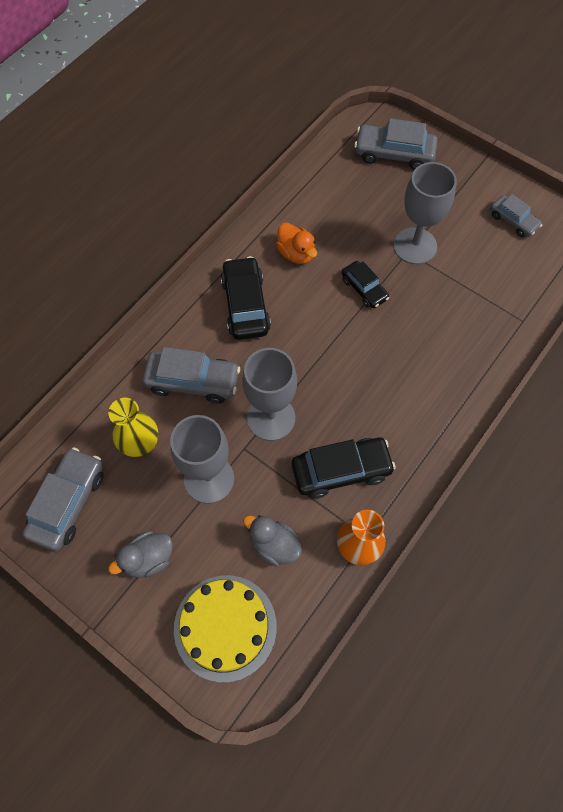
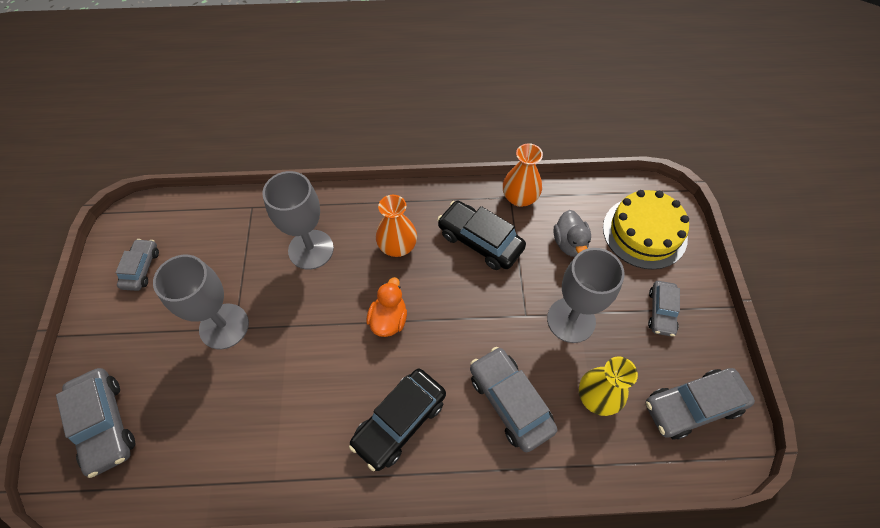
camera: 130 degrees left, 5 degrees down
(148, 559) = (661, 311): grey duck -> grey car
(271, 418) = (484, 316): grey goblet -> grey goblet (311, 249)
(296, 253) = (306, 422): orange duck -> orange duck (388, 319)
(364, 289) = (304, 335): black car -> none
(390, 402) = (397, 246): none -> orange vase

